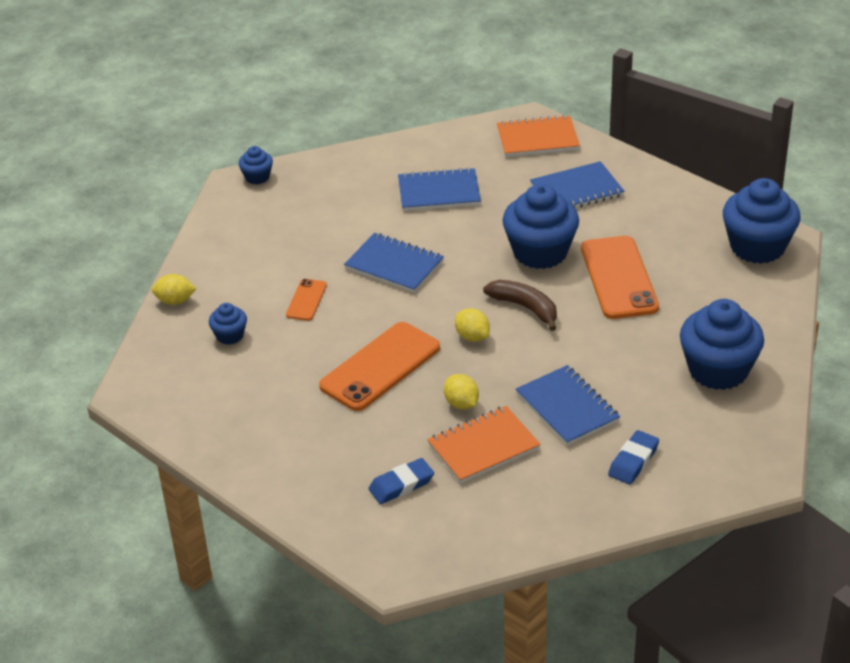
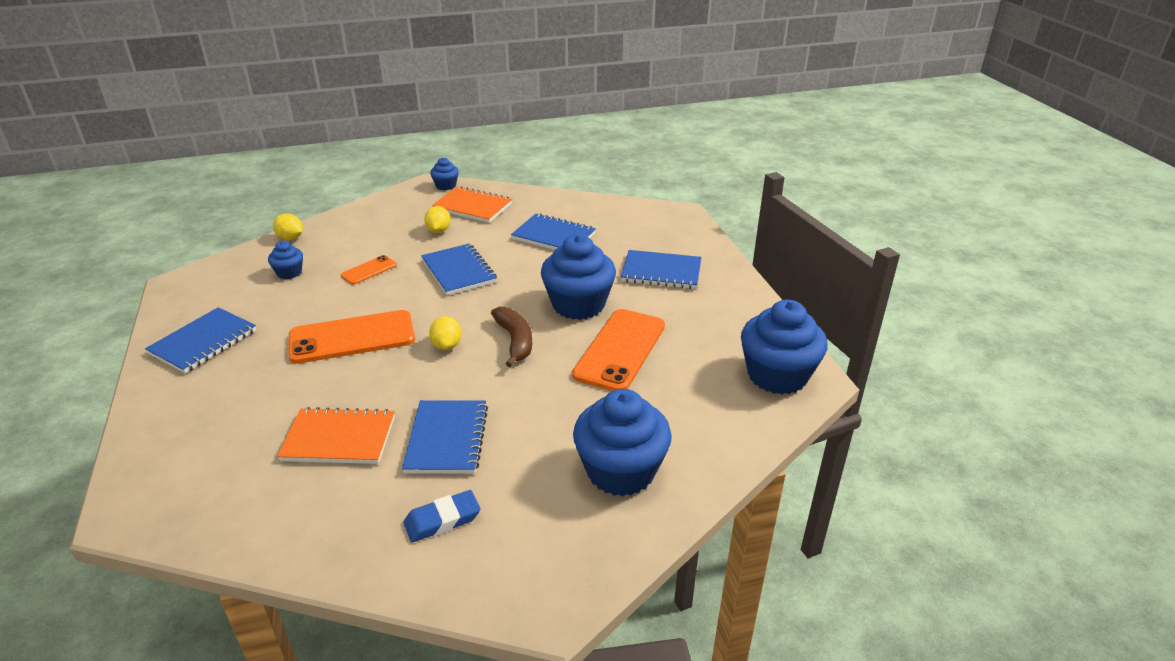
camera: 30 degrees right, 5 degrees down
(248, 431) = (203, 342): none -> blue notebook
(401, 485) = (238, 438): blue eraser -> none
(461, 403) = (370, 394): yellow lemon -> yellow lemon (438, 231)
(537, 139) = (671, 227): orange notebook -> orange notebook (472, 207)

